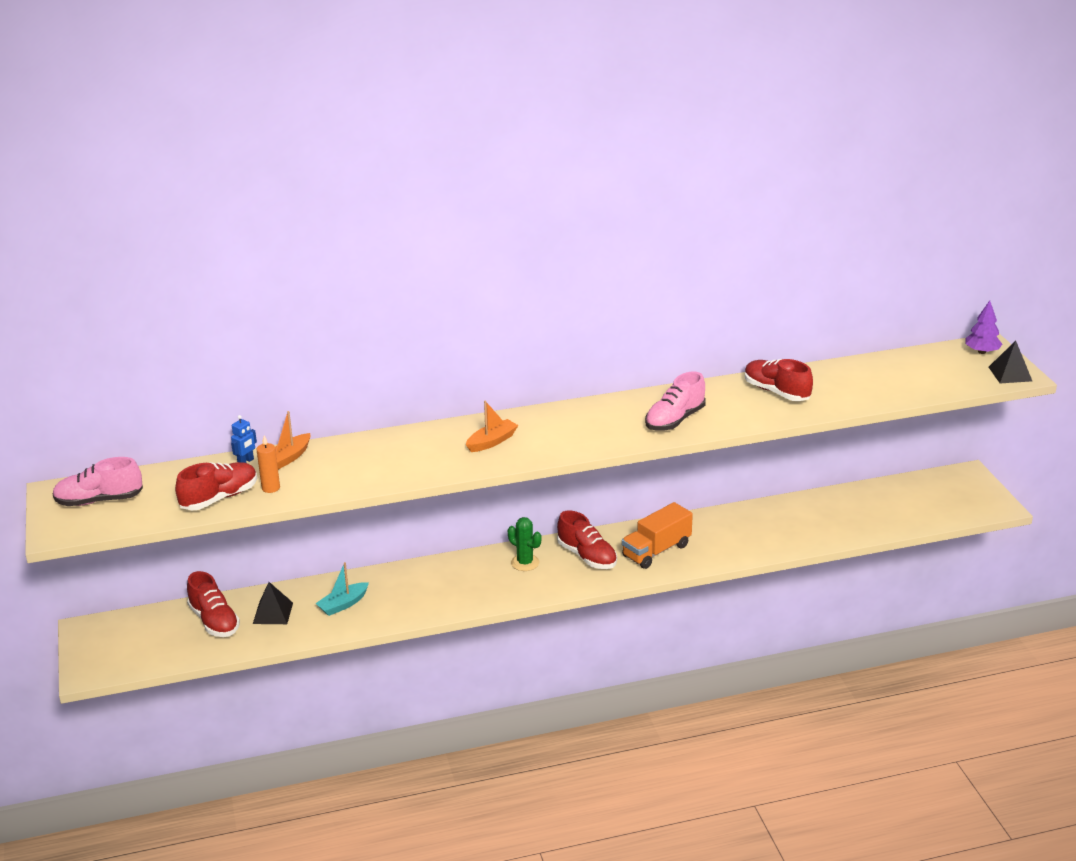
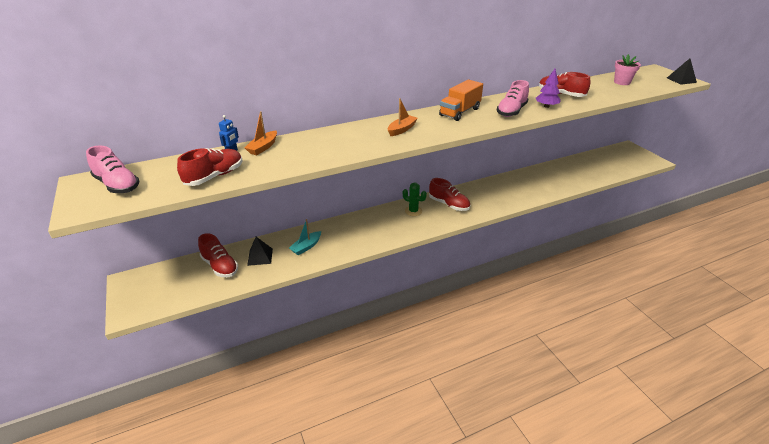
camera: 10 degrees left, 5 degrees up
(99, 500) = (117, 185): pink shoe -> pink shoe turned 120 degrees counterclockwise
(271, 488) = (253, 167): orange candle -> none
(656, 551) = (487, 198): orange truck -> orange truck (459, 112)
(900, 372) = (621, 82): none -> pink flower pot
(981, 352) = (655, 72): purple tree -> purple tree (546, 106)

